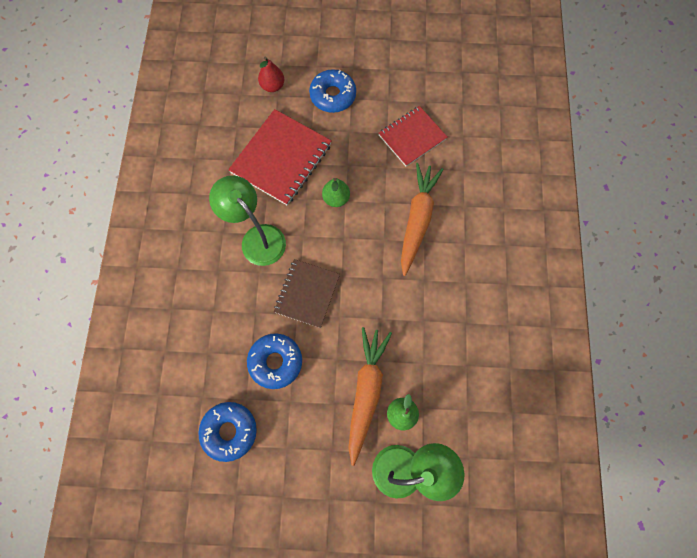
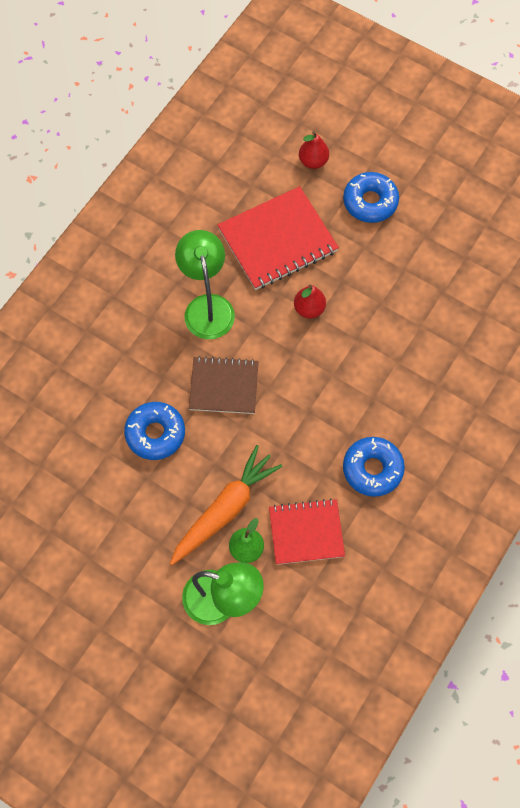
camera: 30 degrees right, 5 degrees down
(229, 431) = (76, 472): blue donut -> blue donut (372, 469)
(307, 294) = (224, 386): brown notebook -> brown notebook turned 45 degrees clockwise
(336, 198) = (309, 309): green pear -> red pear
(412, 137) = (427, 287): red notebook -> red notebook (306, 532)
(417, 219) = (380, 373): orange carrot -> none

